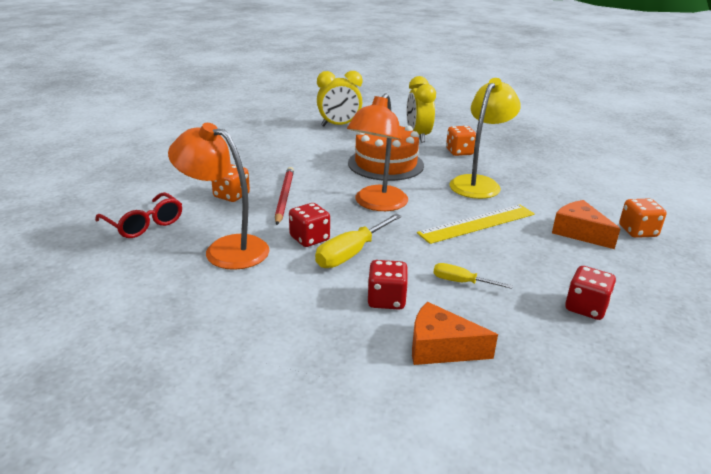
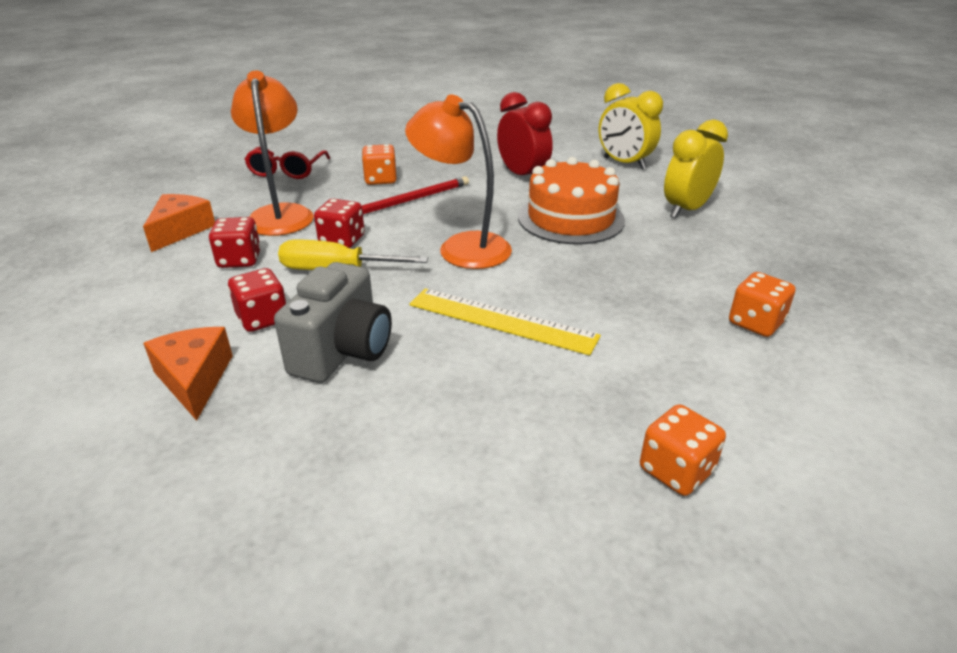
camera: 55 degrees right, 5 degrees up
(307, 154) = (522, 176): none -> red clock
(377, 204) = (462, 247): orange lamp -> orange lamp turned 45 degrees clockwise
(459, 152) = (692, 248): orange dice -> orange dice (755, 323)
(461, 282) = (343, 352): yellow screwdriver -> grey camera
(479, 183) = (619, 288): yellow lamp -> none
(579, 232) = (588, 409): orange cheese -> orange cheese (180, 230)
(585, 308) = (370, 467): red dice -> red dice (239, 260)

